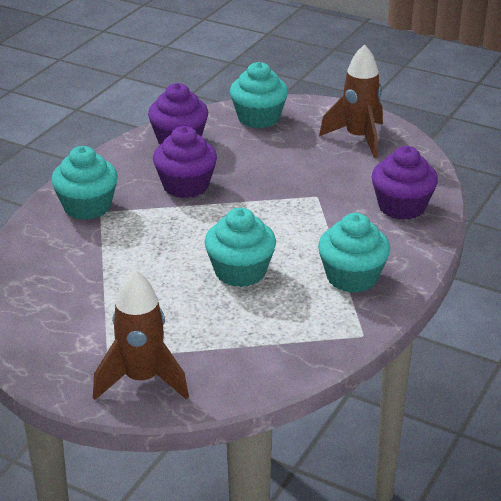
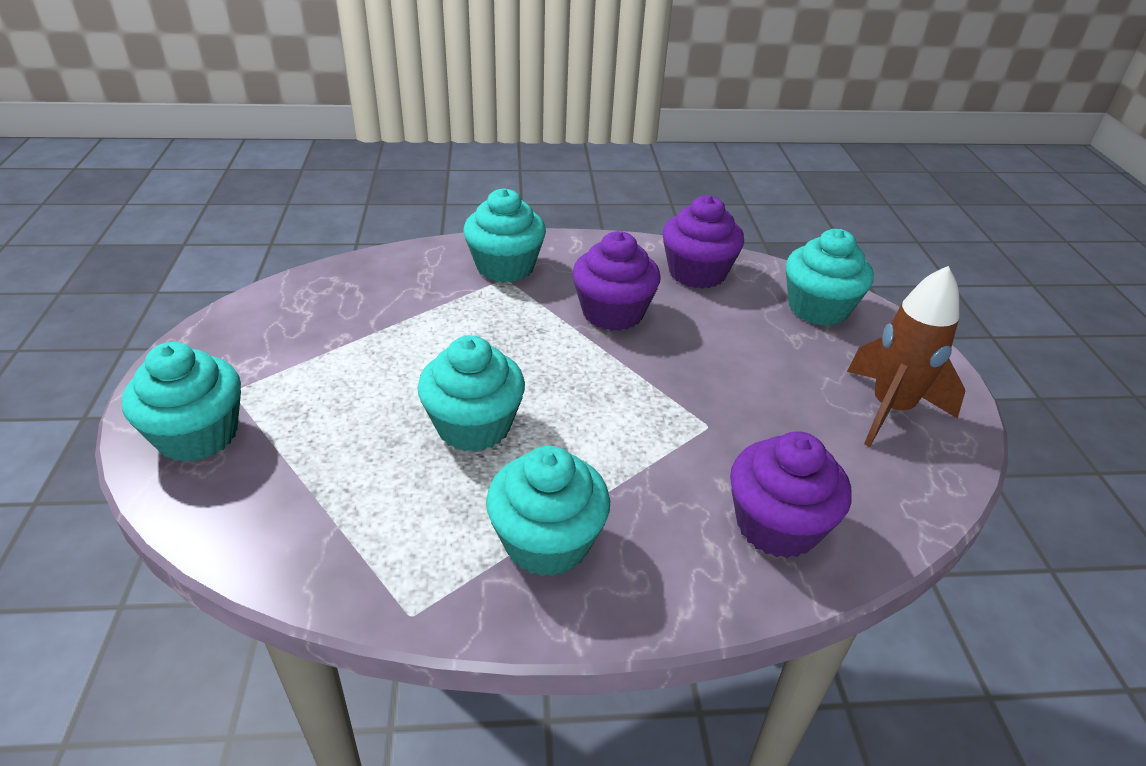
camera: 55 degrees right, 5 degrees up
(142, 380) = (198, 435): brown rocket -> turquoise cupcake

